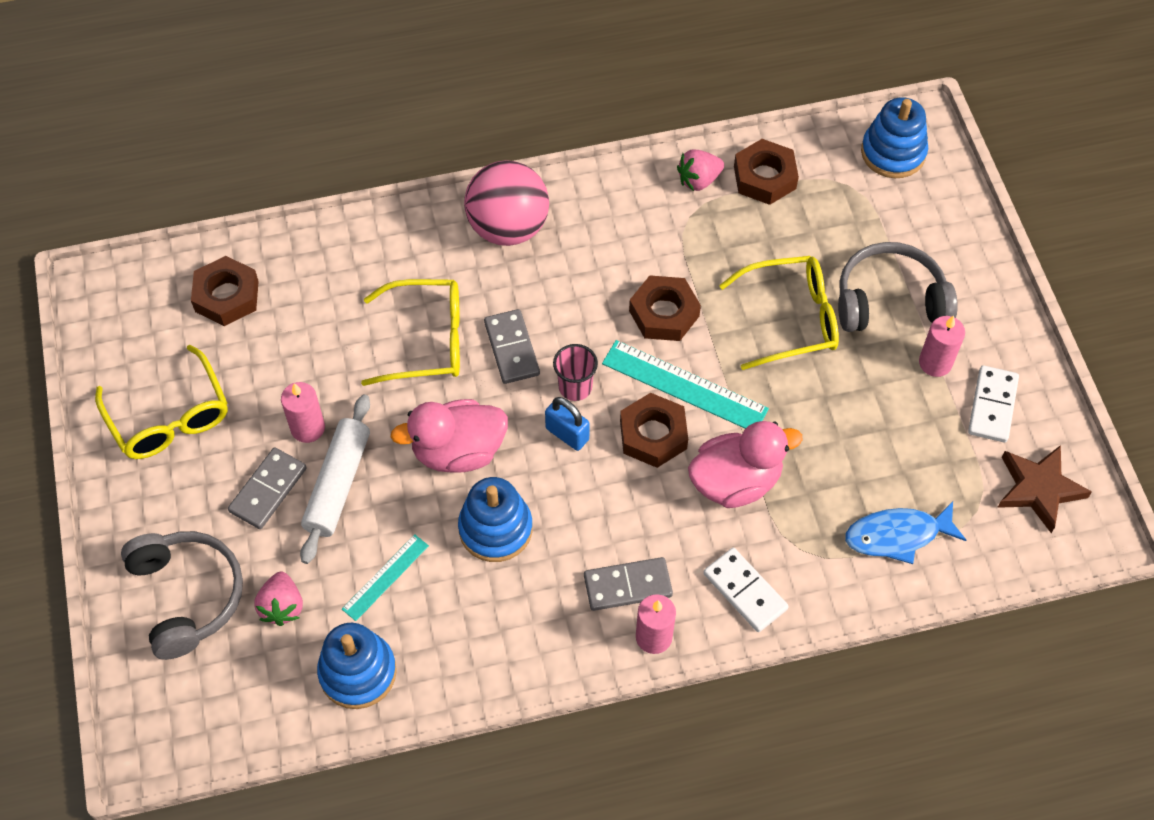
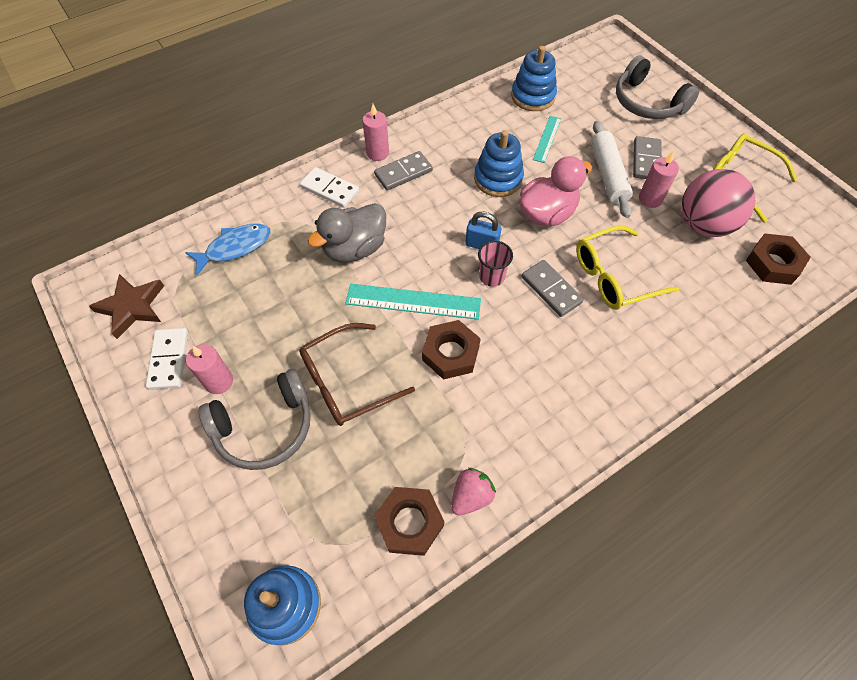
camera: 160 degrees right, 0 degrees up
(282, 606) = (593, 111): pink strawberry -> none
(508, 227) = (611, 387): pink ball -> pink ball (703, 225)
(653, 435) = (422, 261): brown nut -> none
(735, 482) = (354, 249): pink duck -> grey duck
(791, 319) = (346, 382): yellow glasses -> brown glasses

